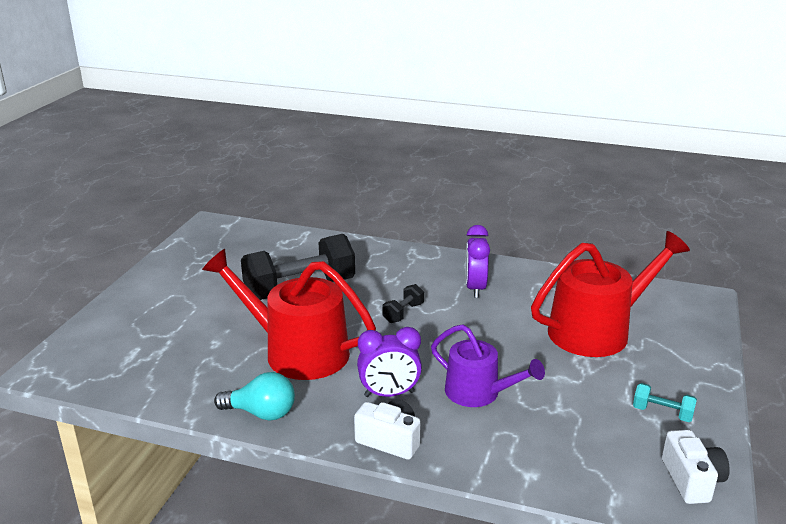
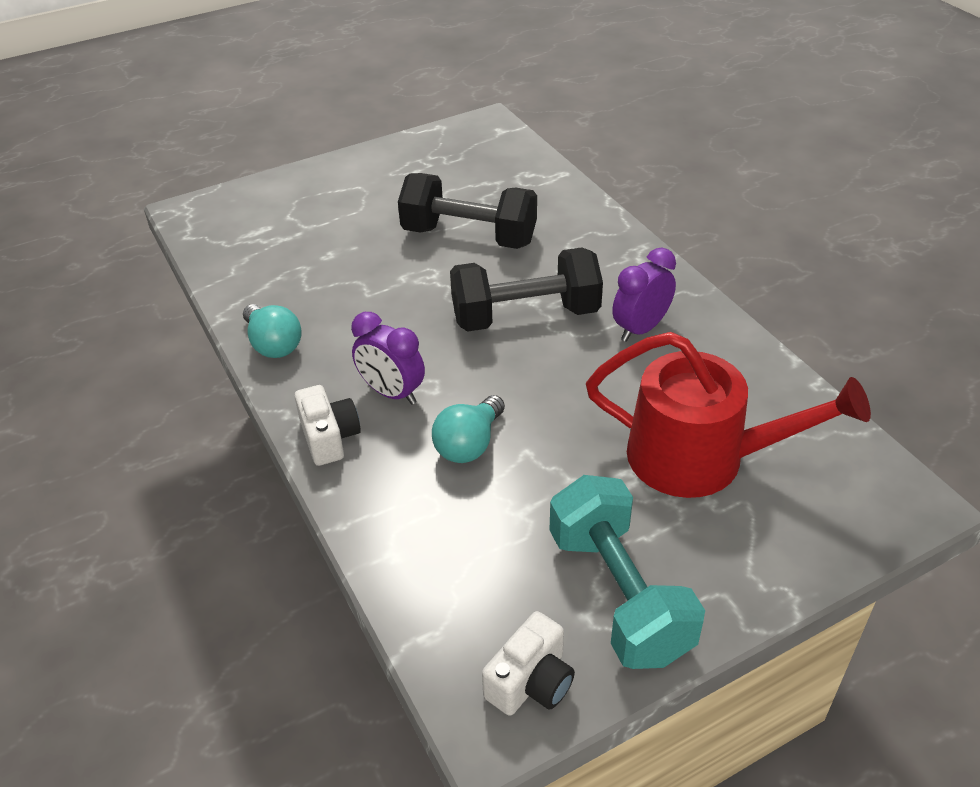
camera: 45 degrees right, 15 degrees up
(297, 351) = (378, 302): red watering can -> none
(403, 313) = (525, 316): black dumbbell -> black dumbbell, size x2.31
(478, 393) = (469, 444): purple watering can -> turquoise light bulb
(662, 413) = (619, 595): turquoise dumbbell -> turquoise dumbbell, size x2.31

